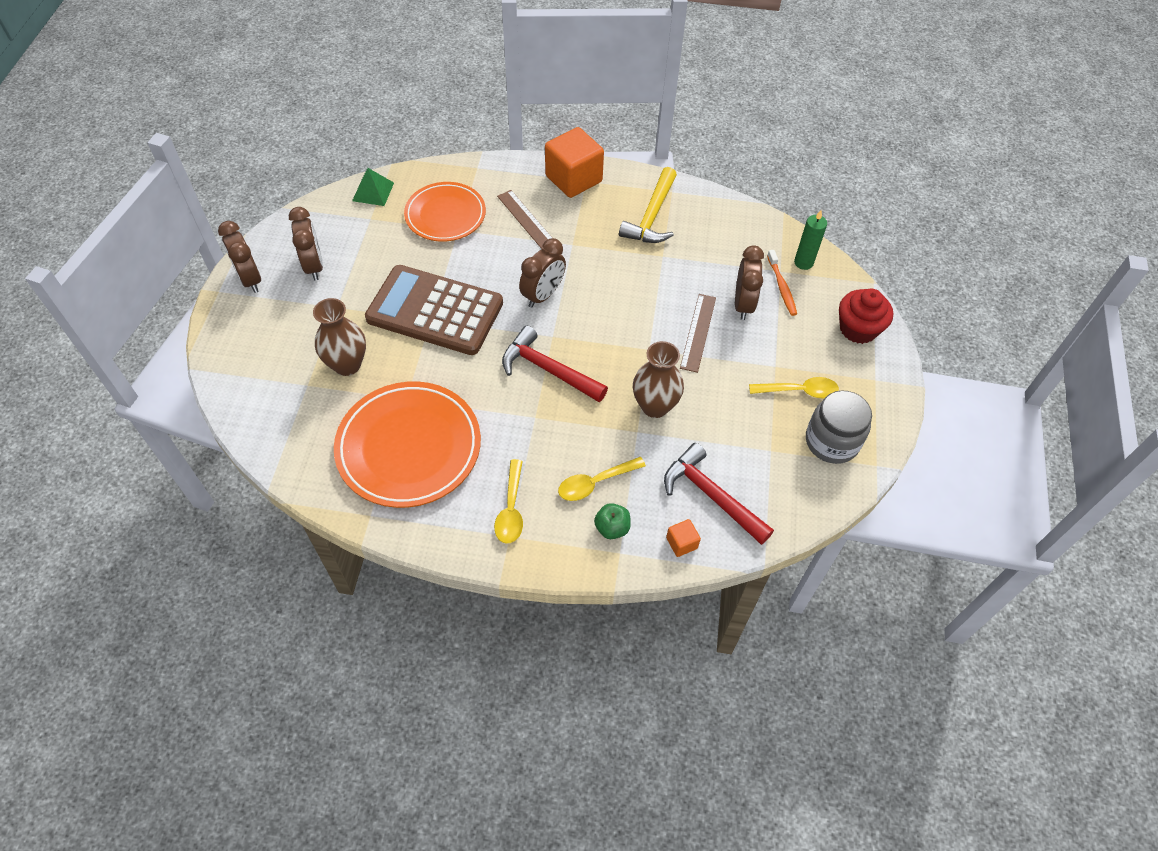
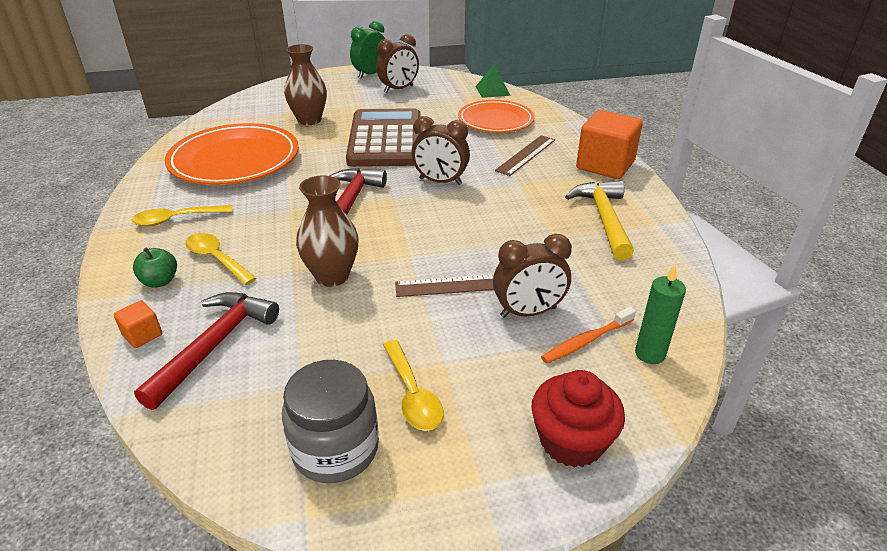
camera: 70 degrees right, 20 degrees down
(250, 279) = (370, 74): brown clock -> green clock
(652, 216) = (604, 219): yellow hammer -> yellow hammer turned 90 degrees clockwise

